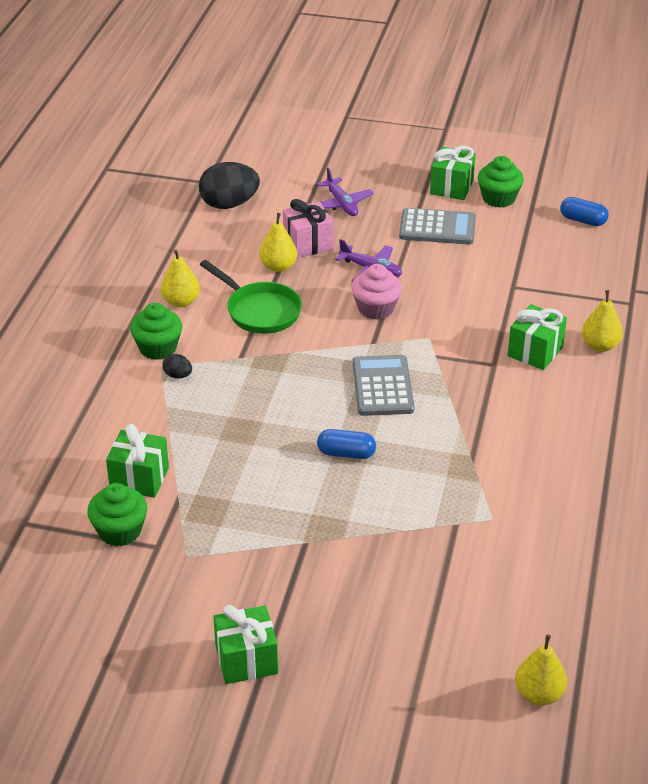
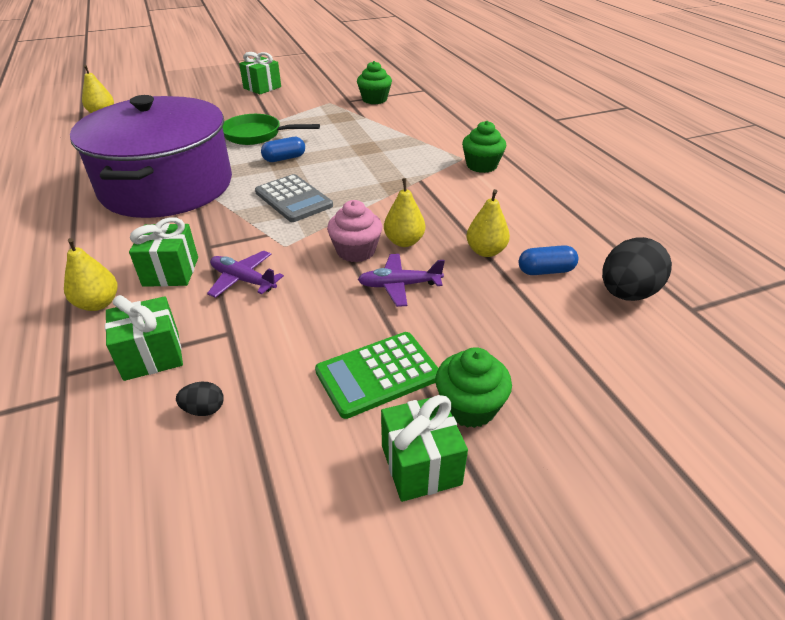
camera: 145 degrees right, 0 degrees up
(139, 478) = (394, 115): green gift -> green gift (152, 355)
(178, 375) = (444, 157): black egg -> black egg (204, 409)
(181, 302) = (515, 195): yellow pear -> yellow pear (404, 241)
(259, 311) = (449, 212): green pan -> green pan (257, 135)
(308, 244) = (491, 285): pink gift -> none
(341, 204) = (523, 353): purple plane -> purple plane (243, 280)
(437, 228) = (377, 374): grey calculator -> green calculator
(498, 198) = (333, 480): green cupcake -> green cupcake (469, 407)
(500, 464) = (167, 186): none -> purple pot
(583, 220) = (168, 503): blue capsule -> blue capsule (545, 271)

